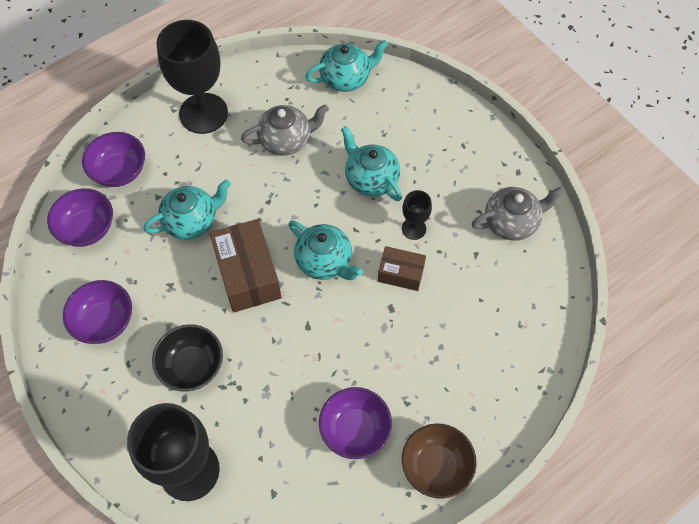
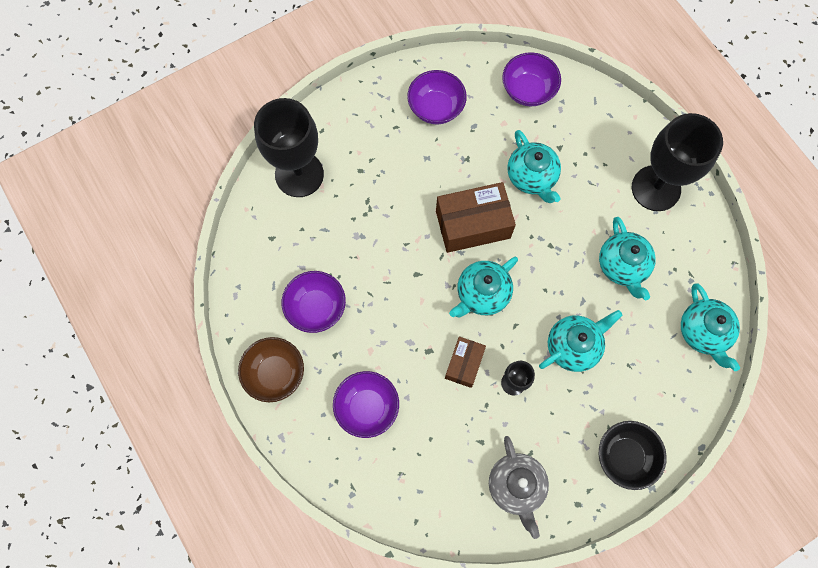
camera: 95 degrees right, 10 degrees up
(119, 171) = (588, 114): purple bowl -> purple bowl (367, 407)
(192, 366) = (388, 177): black bowl -> black bowl (625, 456)
(286, 140) = (622, 266): grey teapot -> turquoise teapot

